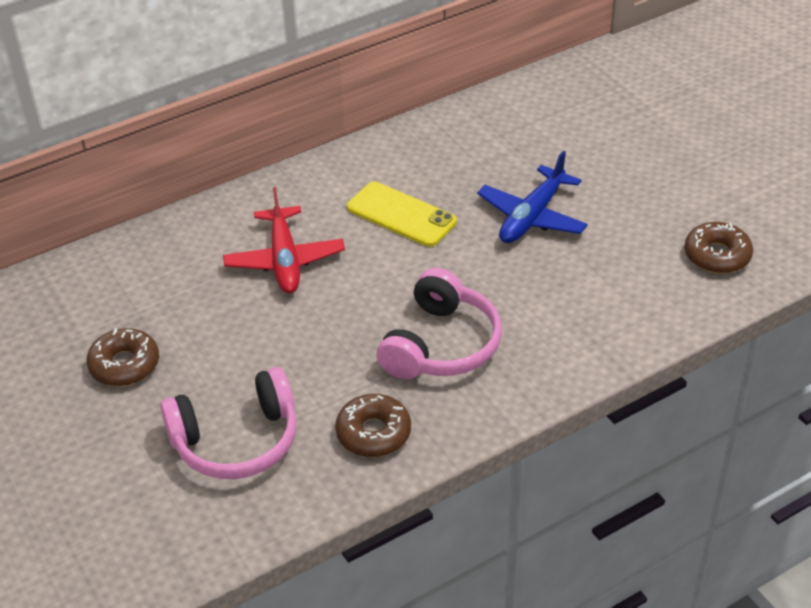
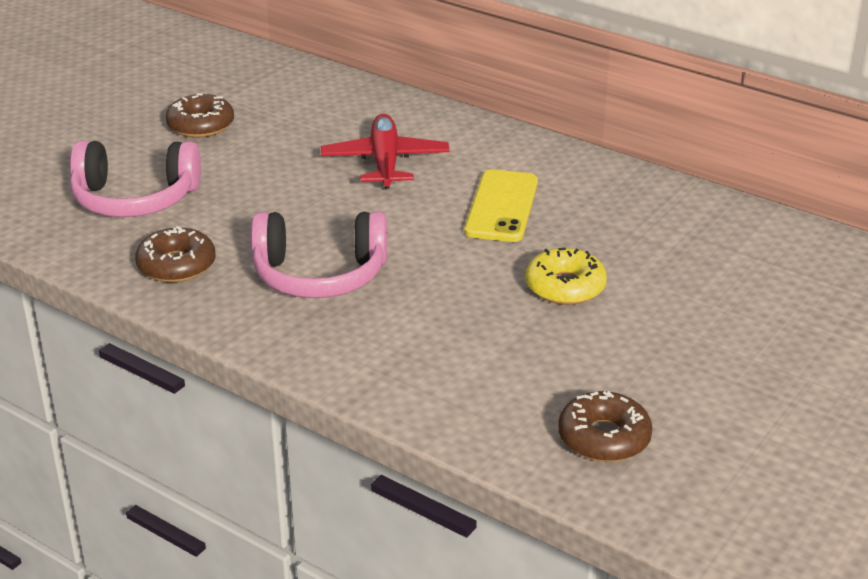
camera: 65 degrees right, 10 degrees down
(236, 441) = (135, 199): pink headphones -> pink headphones turned 45 degrees counterclockwise
(285, 260) = (385, 162): red plane -> red plane turned 120 degrees clockwise
(532, 217) = (565, 287): blue plane -> yellow donut

